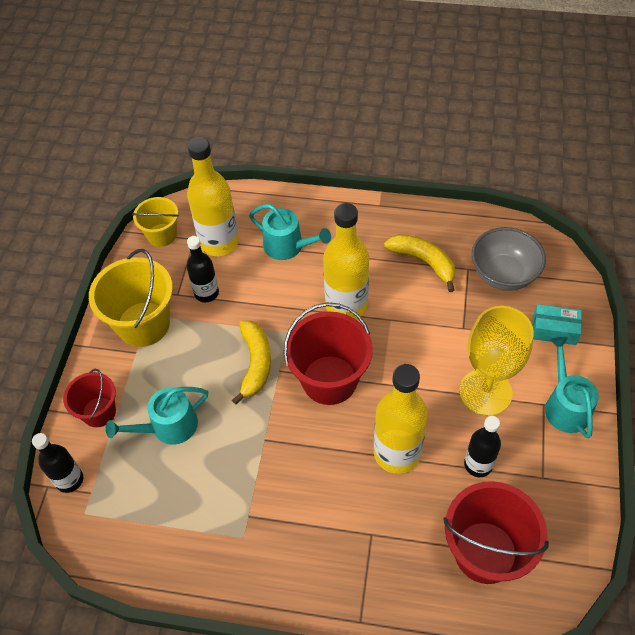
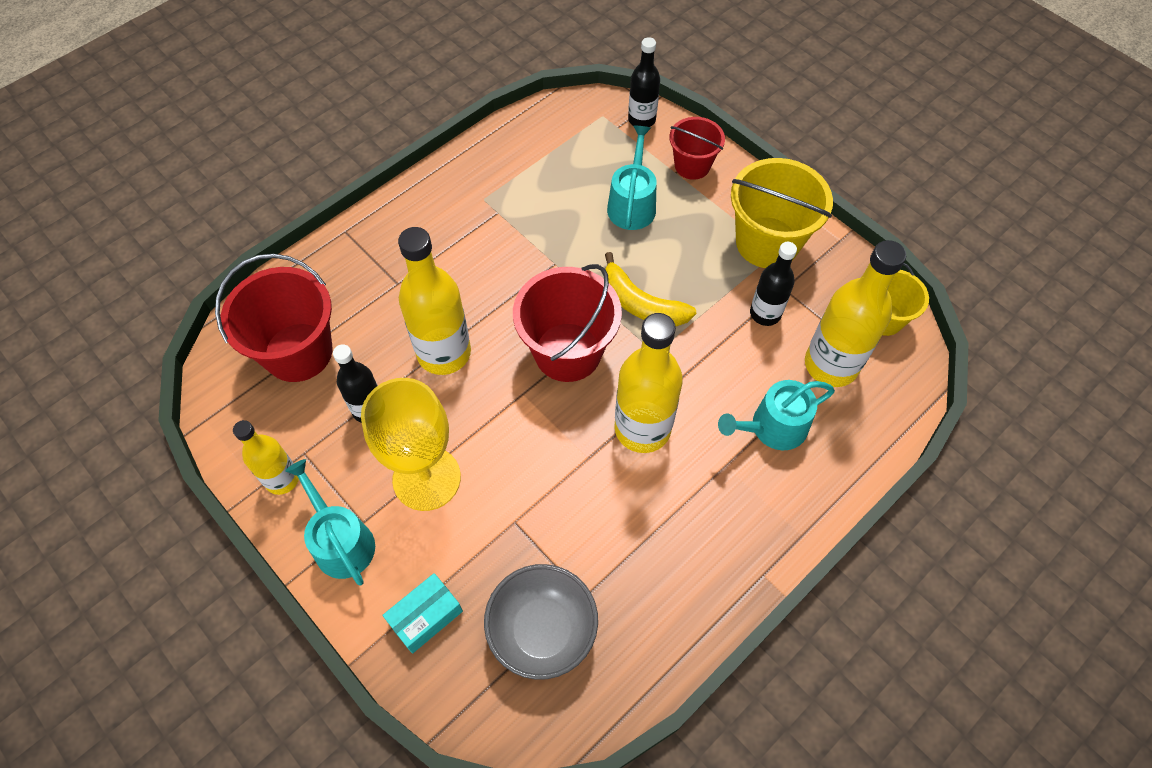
camera: 125 degrees right, 5 degrees up
(424, 262) = (635, 555): yellow banana -> none
(565, 406) = (341, 541): turquoise watering can -> turquoise watering can turned 150 degrees counterclockwise
(569, 474) = (282, 479): none -> yellow bottle

